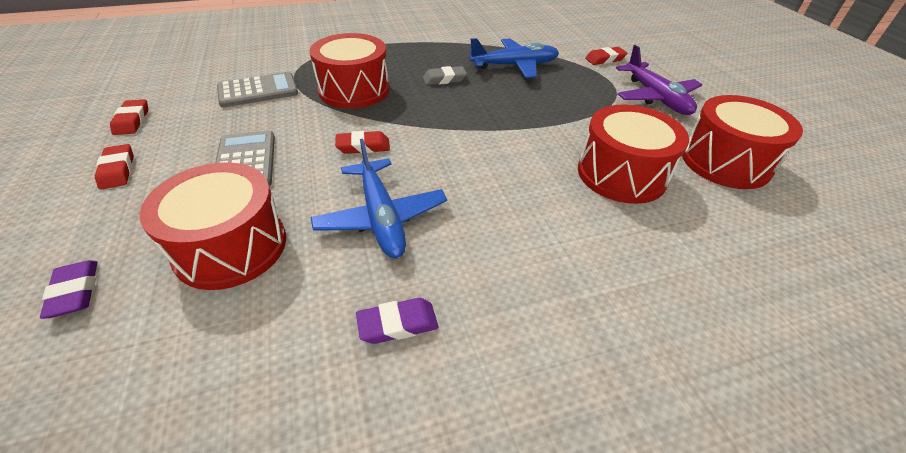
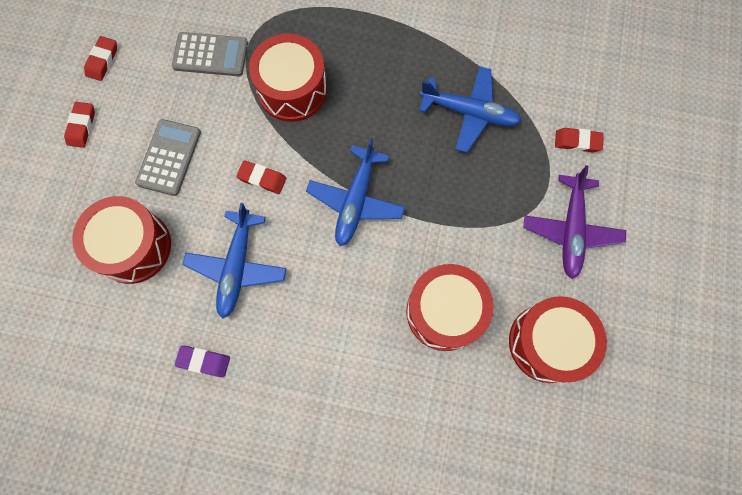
camera: 30 degrees right, 30 degrees up
(75, 292) = (40, 242): purple eraser -> none
(444, 79) = (384, 107): grey eraser -> none
(469, 133) = (356, 201): none -> blue plane

